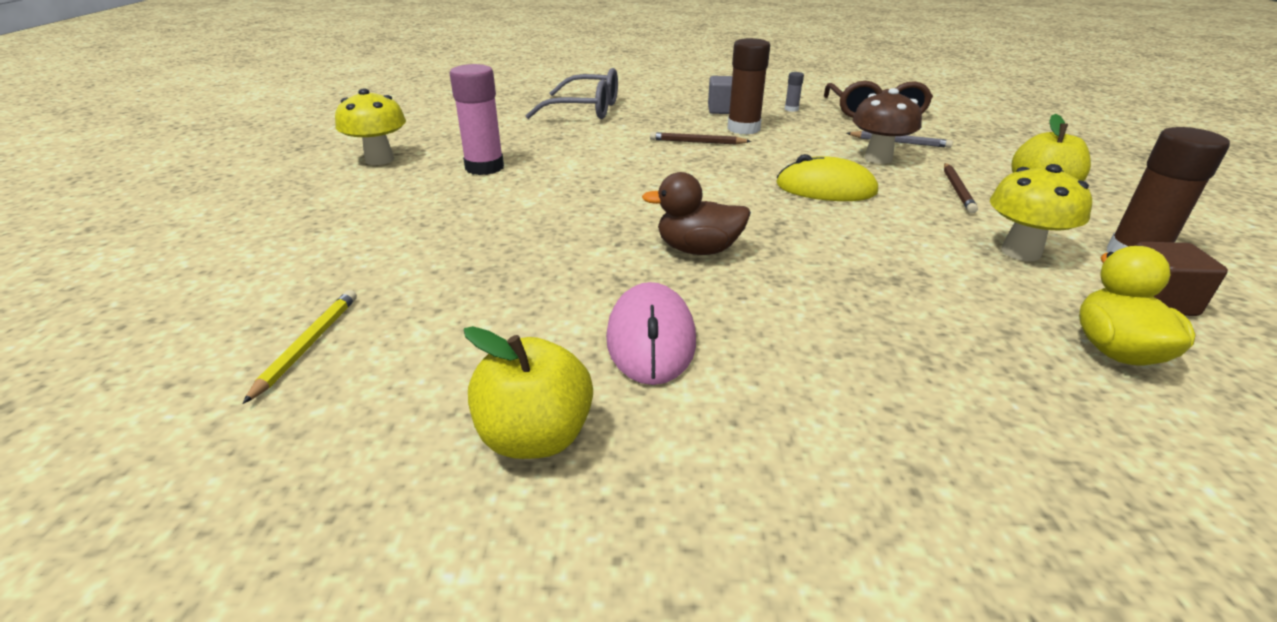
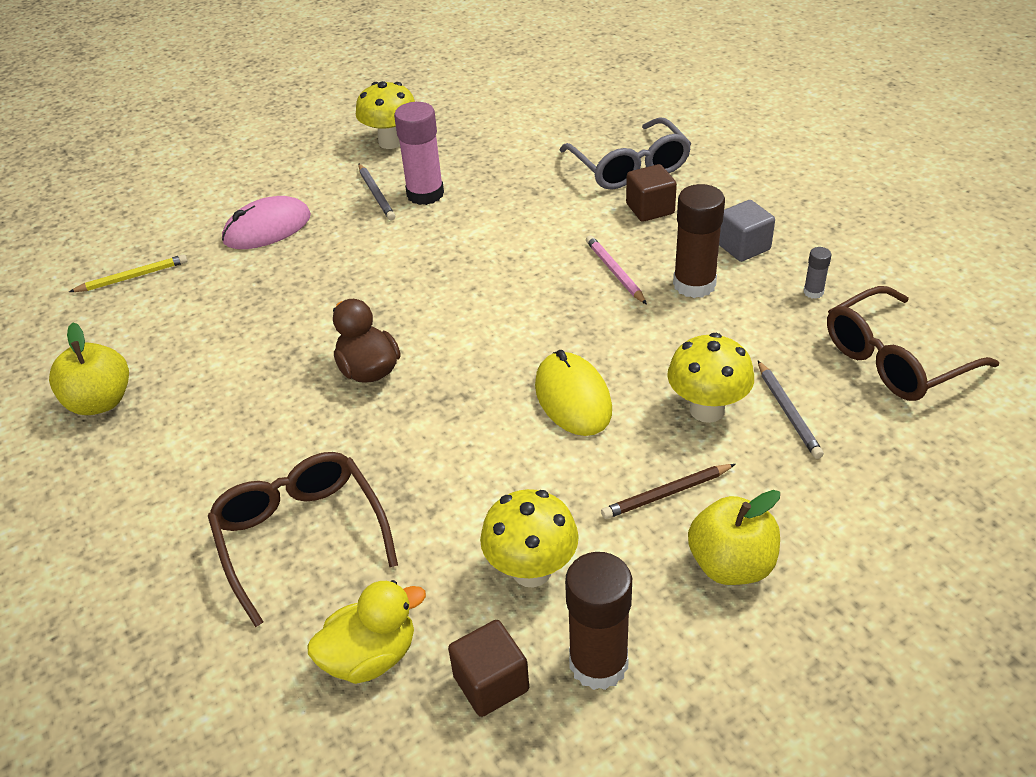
camera: 60 degrees right, 10 degrees up
(443, 184) = (376, 194): none -> grey pencil
(643, 117) = (650, 209): none -> brown cube
(650, 338) = (223, 401): pink mouse -> pink mouse (267, 228)
(697, 142) = (615, 272): brown pencil -> pink pencil
(878, 158) = (707, 409): brown mushroom -> yellow mushroom
(920, 346) = (300, 536): none -> brown glasses

